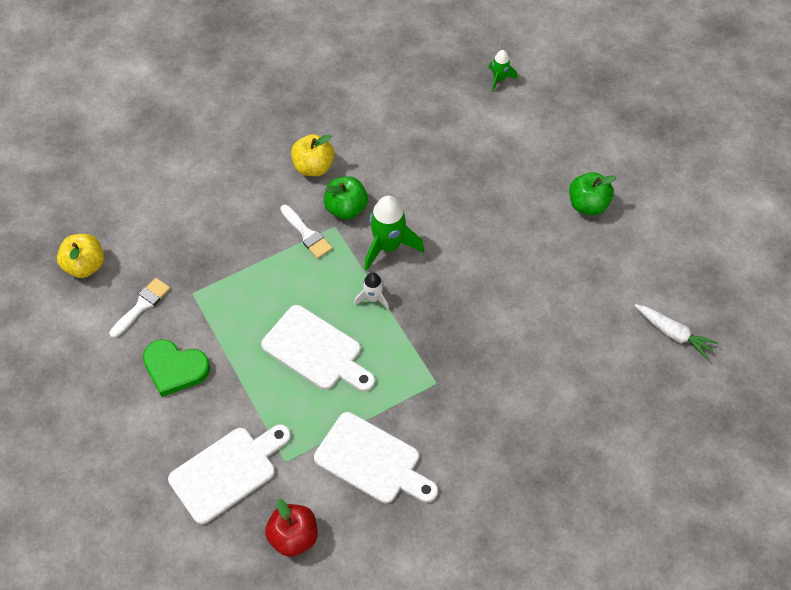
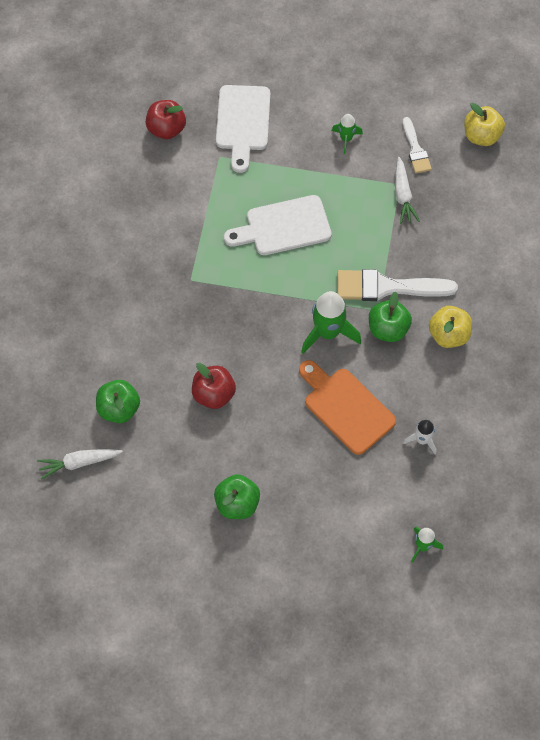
camera: 130 degrees right, 5 degrees up
(175, 368) = (346, 139): green heart -> green rocket
(202, 283) = (403, 195): none -> white carrot
(307, 234) = (387, 287): white brush -> white brush, size x1.73
(372, 461) = (173, 203): white cutting board -> none
(373, 298) = (292, 290): white rocket -> white rocket (422, 440)
(441, 191) = (346, 407): none -> orange cutting board
(520, 285) = (213, 394): none -> red apple
(602, 342) = (119, 409): none -> green apple

